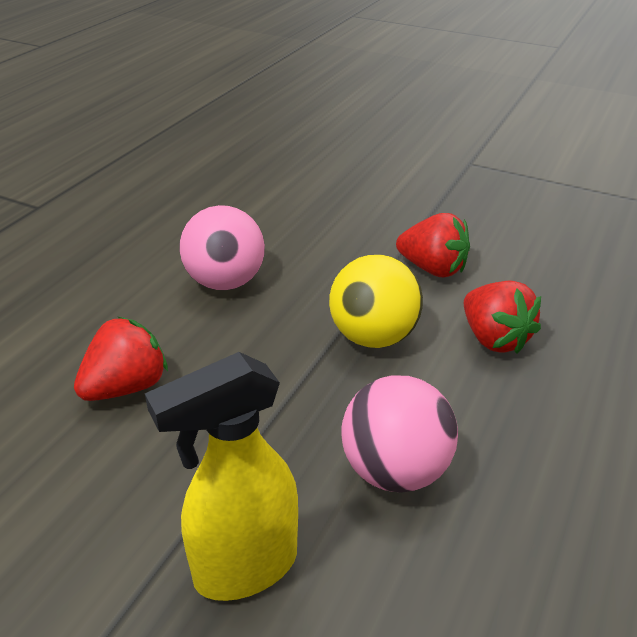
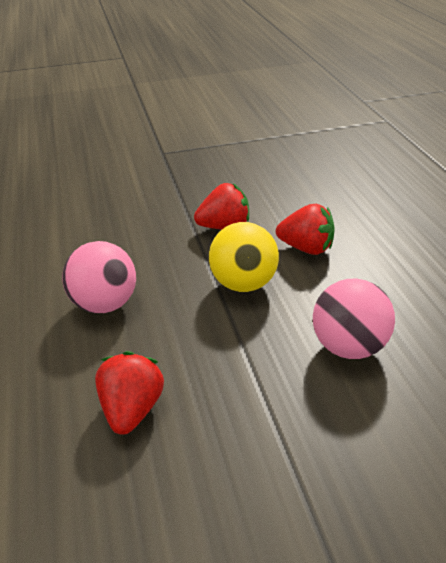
camera: 40 degrees left, 0 degrees up
(244, 568) = (346, 452): yellow spray bottle -> none

